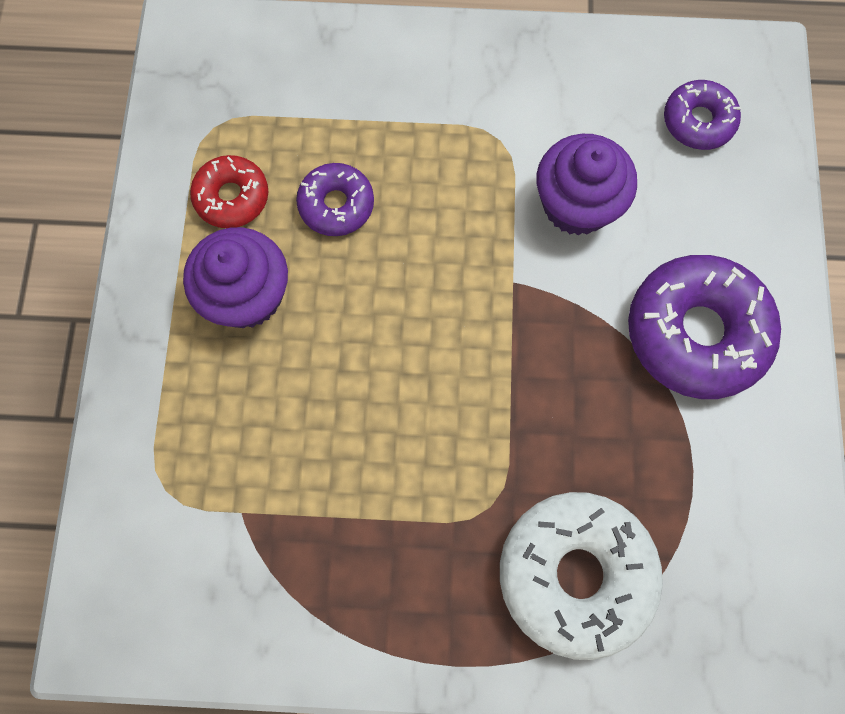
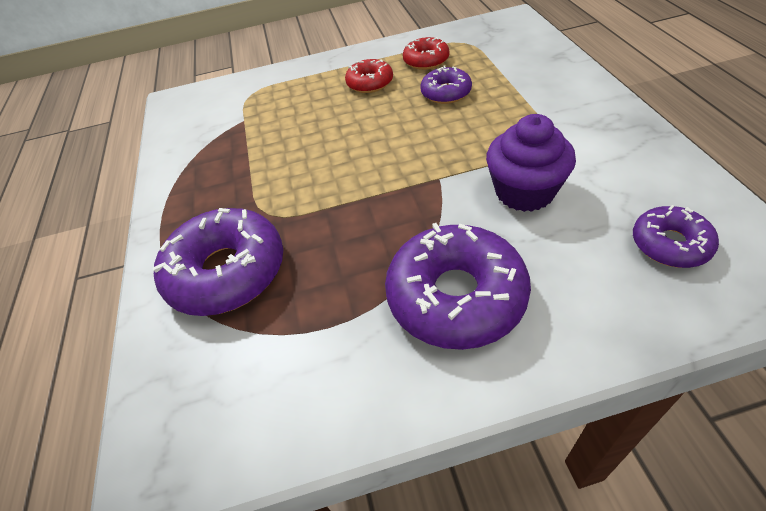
camera: 80 degrees right, 25 degrees down
(247, 295) = (370, 83): purple cupcake -> red donut
(575, 574) = (227, 272): white donut -> purple donut

